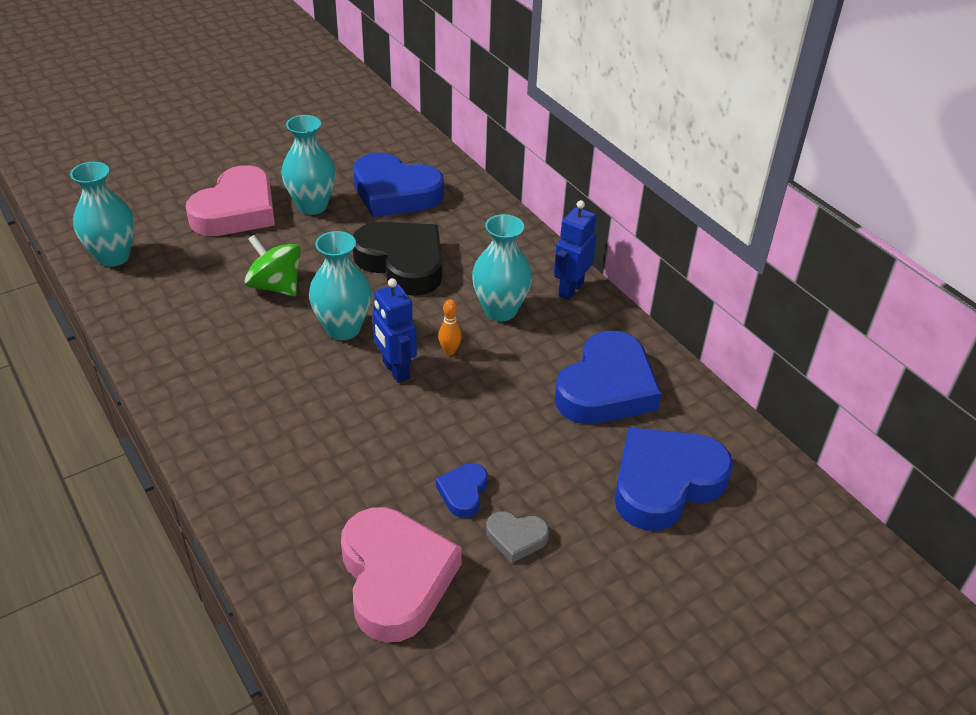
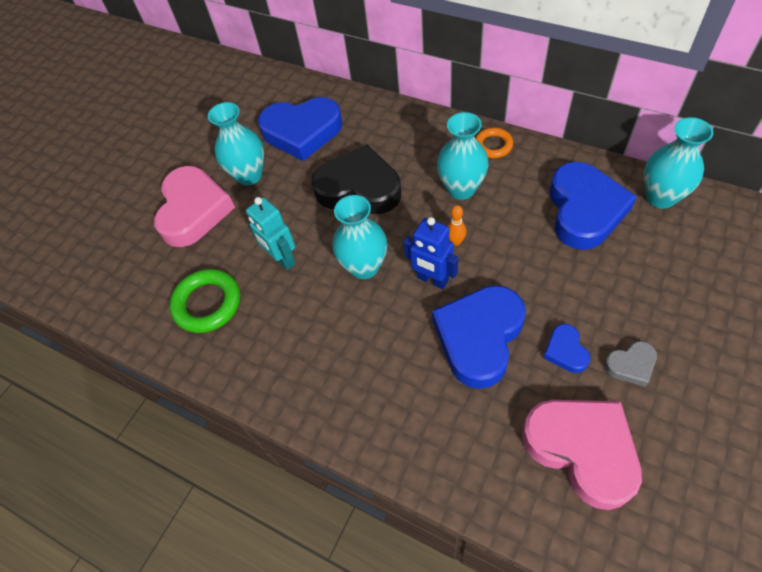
camera: 20 degrees left, 15 degrees up
(113, 256) = (129, 305): turquoise vase -> turquoise vase (660, 197)
(178, 288) = (207, 304): none -> green ring
(276, 286) = (282, 259): green spinning top -> turquoise robot
(570, 289) = (493, 145): blue robot -> orange ring
(665, 483) = (684, 262): blue heart -> blue heart (479, 337)

